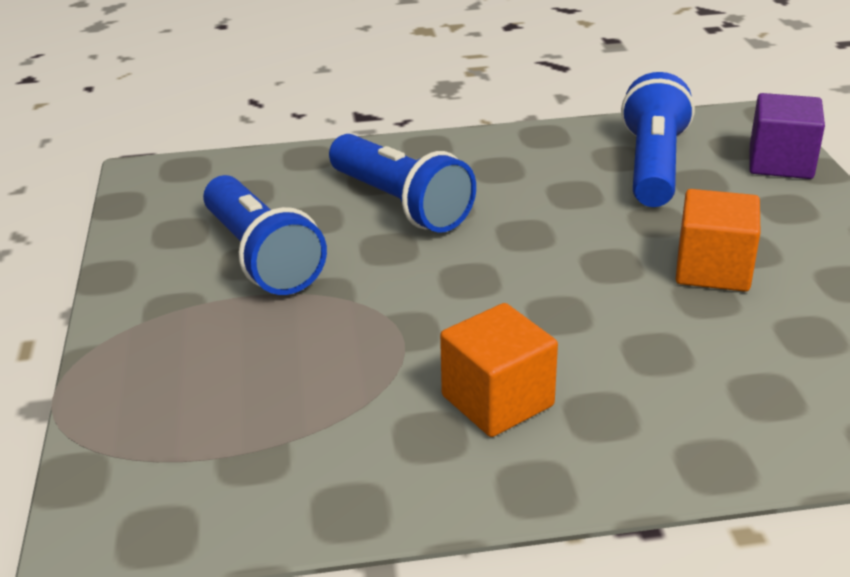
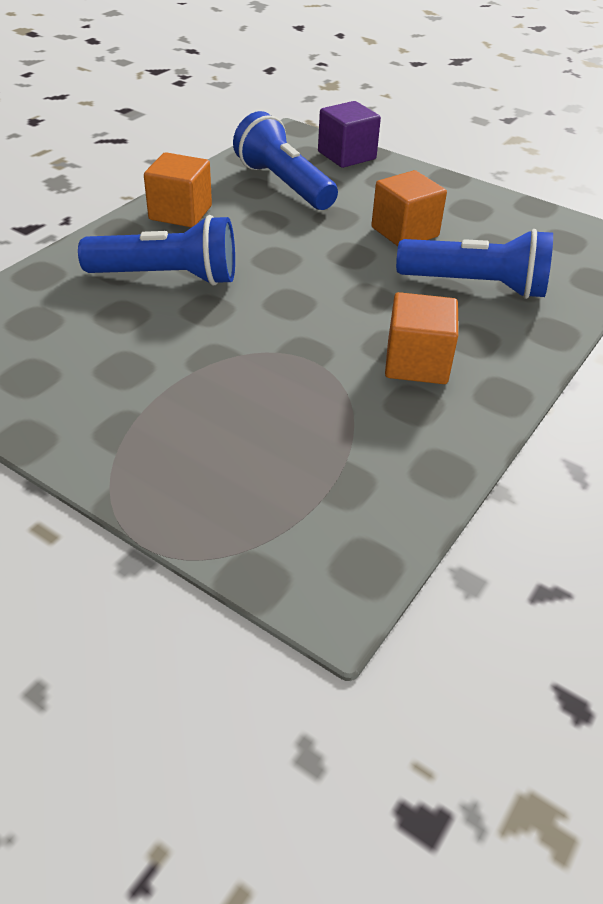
camera: 50 degrees left, 10 degrees up
(261, 257) = (129, 360): blue flashlight -> blue flashlight (476, 286)
(503, 153) = (180, 213): none -> orange cube

